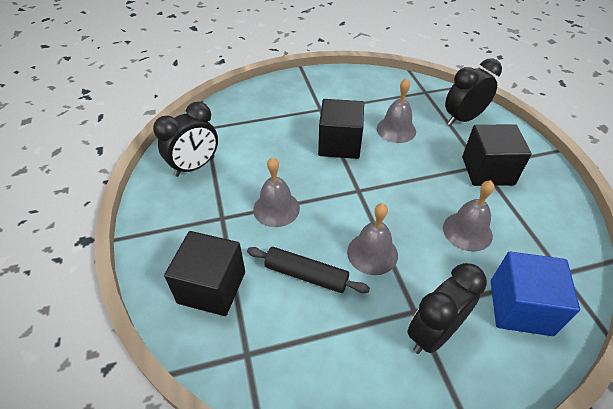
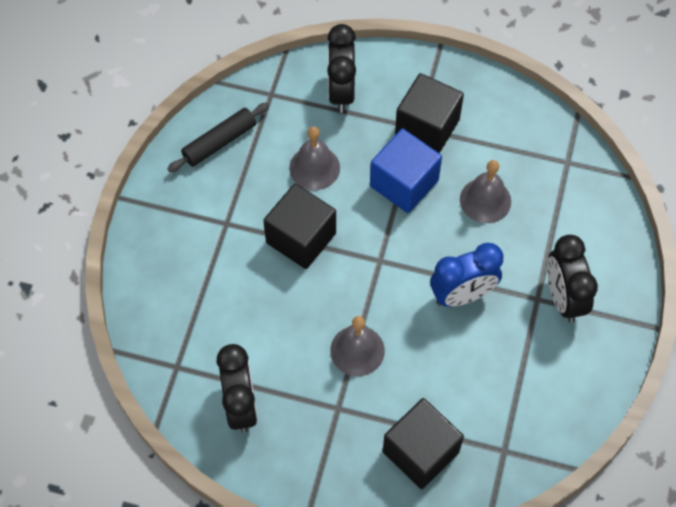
camera: 60 degrees left, 15 degrees up
(306, 275) = (454, 364): black rolling pin -> black rolling pin (219, 142)
(372, 253) = (462, 295): grey bell -> blue clock
(520, 307) = (577, 218): blue cube -> blue cube (404, 183)

